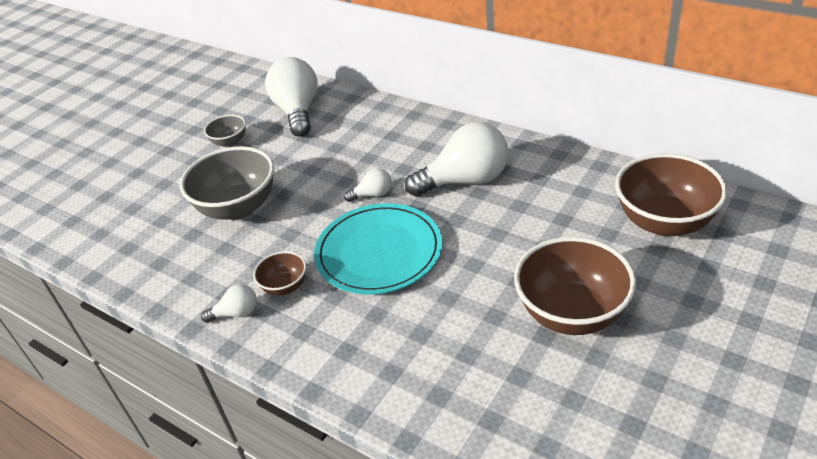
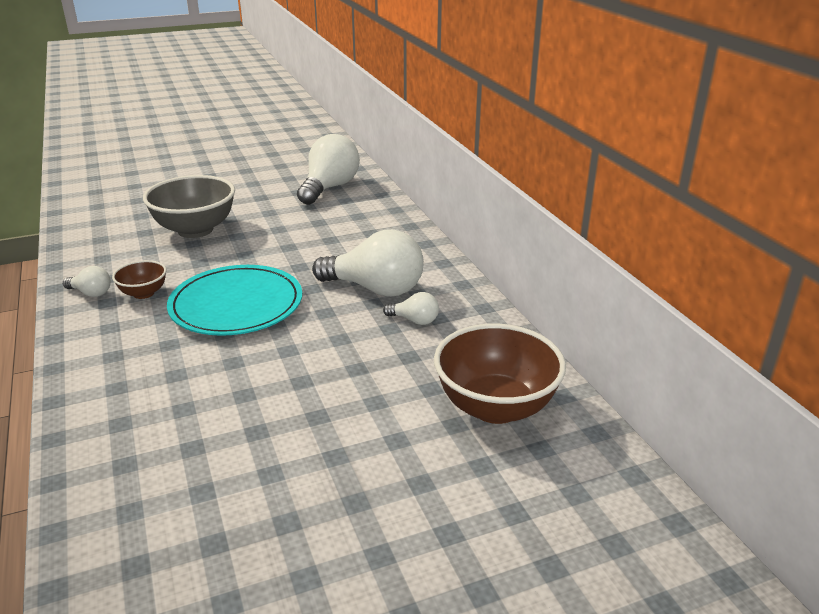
camera: 30 degrees right, 10 degrees down
(230, 142) = (255, 187): grey bowl -> none
(373, 195) = (293, 265): white light bulb -> white light bulb (414, 320)
(571, 313) = (302, 429): brown bowl -> none

